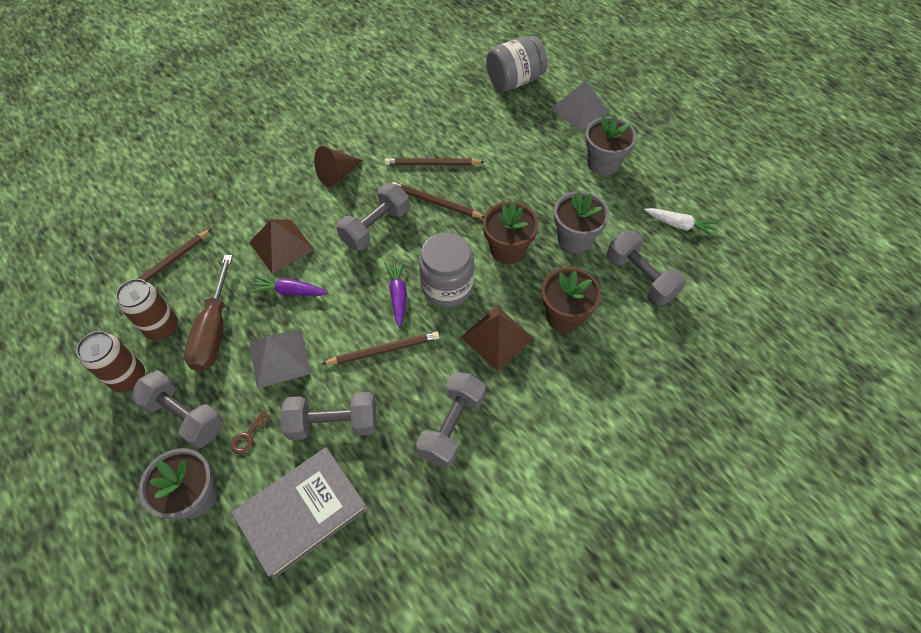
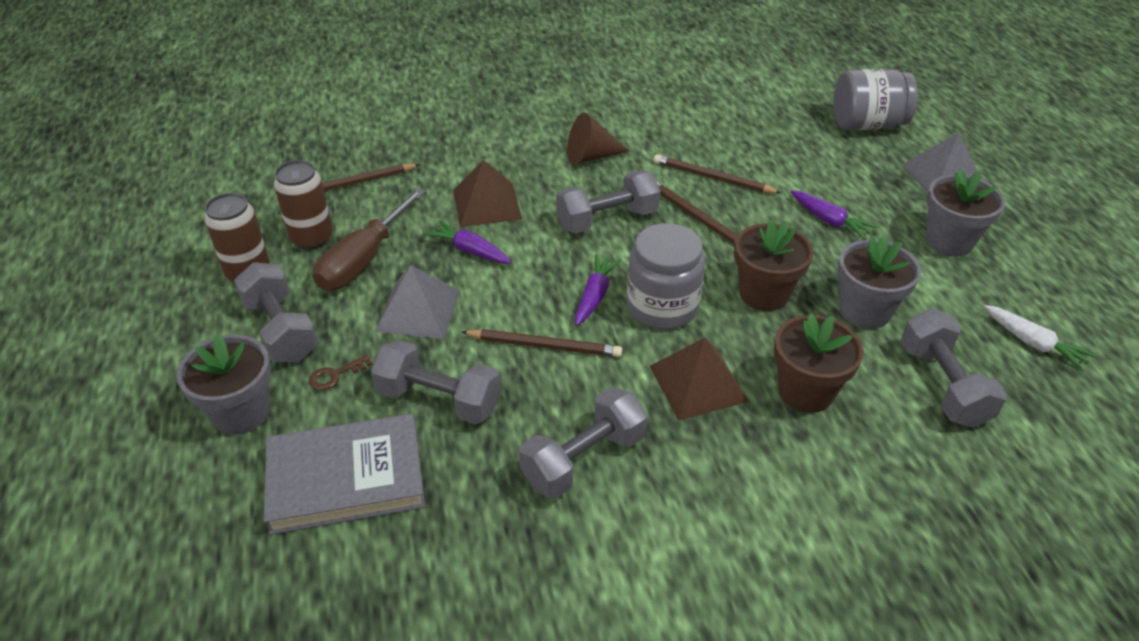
camera: 25 degrees right, 15 degrees down
(524, 173) = (829, 221): none -> purple carrot

